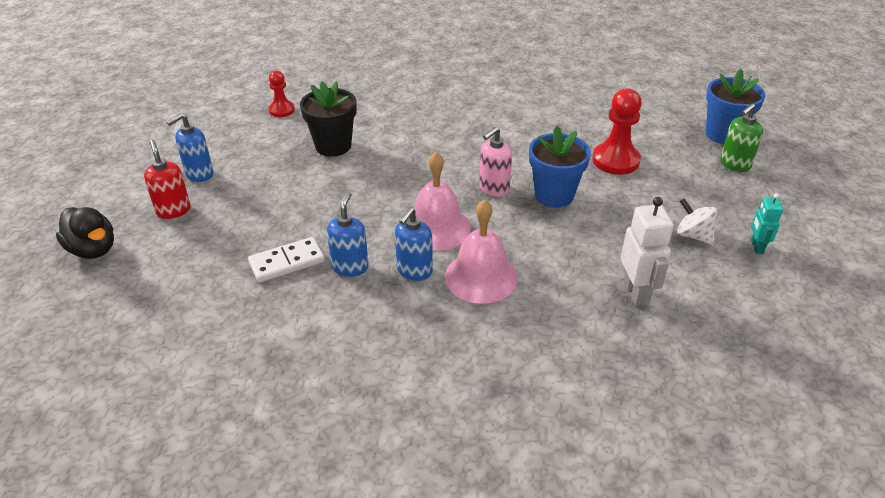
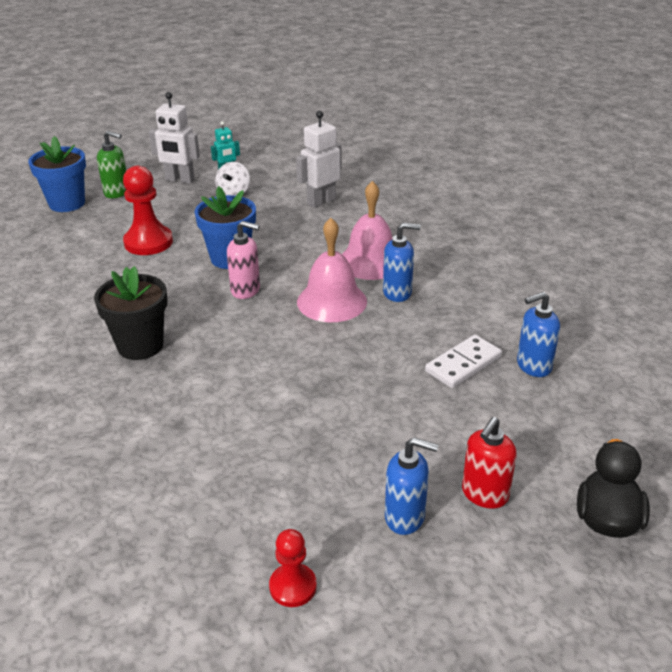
camera: 120 degrees left, 5 degrees down
(282, 110) = (197, 524): red pawn -> red pawn (293, 586)
(287, 262) = (463, 364): white domino -> white domino turned 75 degrees counterclockwise
(333, 146) = (251, 426): black flower pot -> black flower pot (140, 345)
(350, 267) = (429, 326): blue soap dispenser -> blue soap dispenser (533, 366)
(747, 208) = (180, 180): none -> white robot

